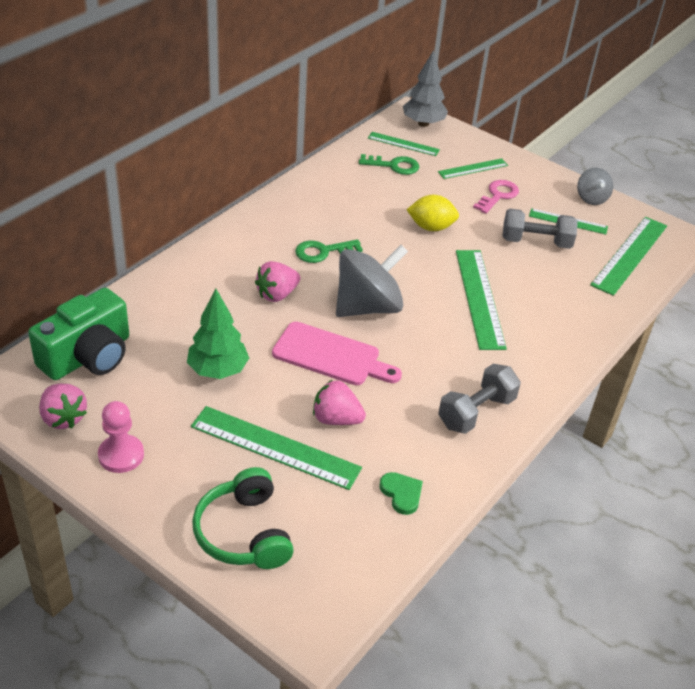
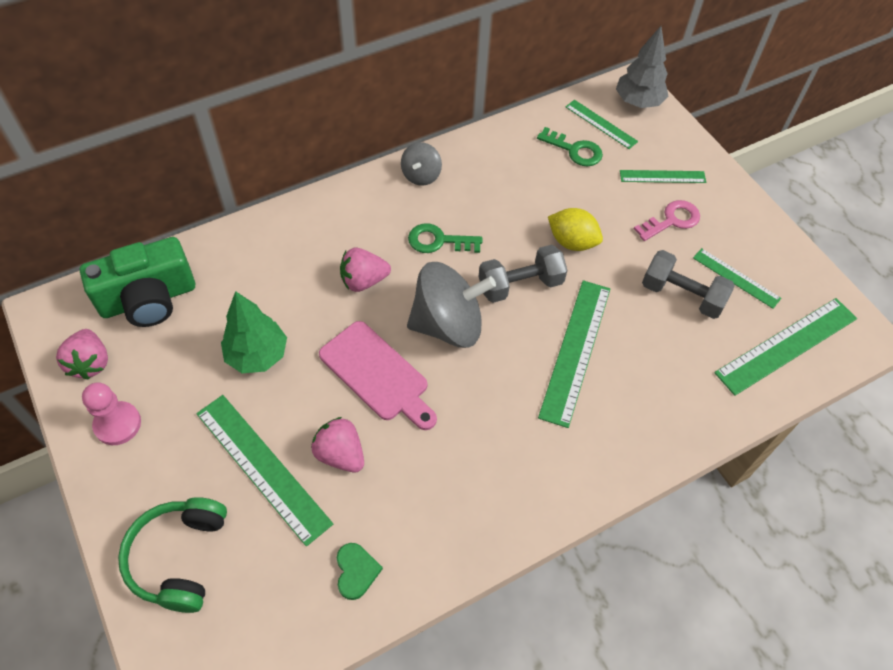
camera: 25 degrees right, 15 degrees up
(476, 412) = (490, 497): grey dumbbell -> grey dumbbell (520, 285)
(591, 198) = (783, 254): grey spinning top -> grey spinning top (421, 175)

